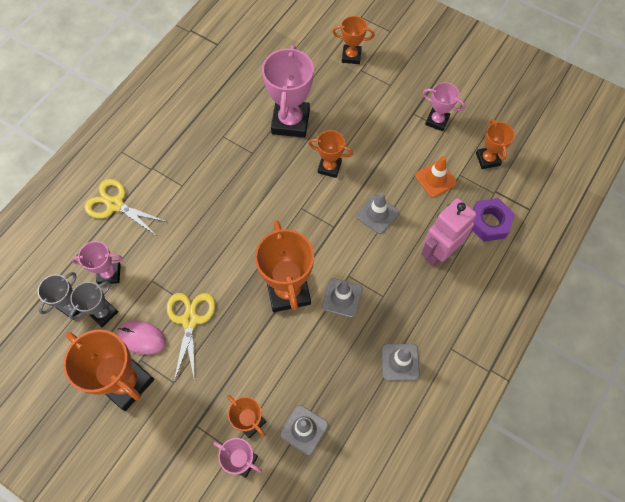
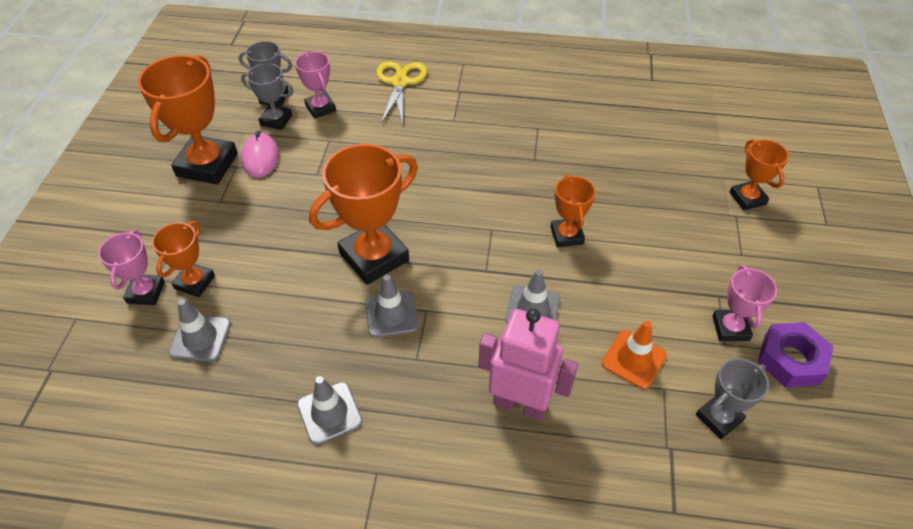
camera: 65 degrees right, 15 degrees down
(190, 320) = (297, 186): yellow scissors -> none
(290, 122) = (602, 176): pink trophy -> none
(487, 159) = (719, 418): orange trophy -> grey trophy
(489, 222) = (610, 457): purple nut -> purple nut (791, 360)

